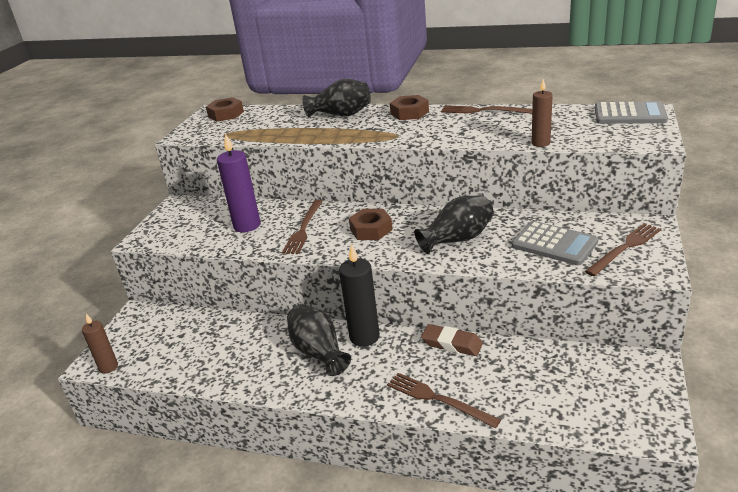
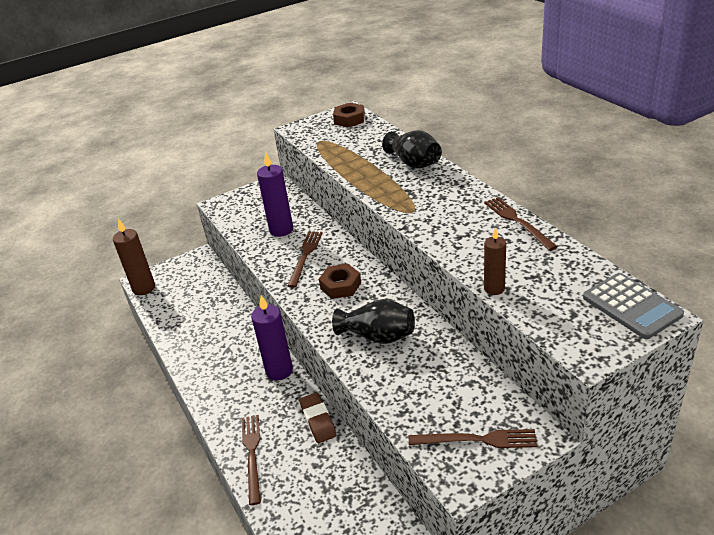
camera: 45 degrees right, 5 degrees up
(108, 367) = (144, 288): brown candle -> brown candle, size x1.61
(303, 229) = (305, 256): brown fork -> brown fork turned 135 degrees clockwise
(318, 352) = (242, 361): black vase -> none
(364, 337) = (279, 371): black candle -> purple candle
(409, 113) = (461, 190): brown nut -> none
(554, 244) = (433, 393): grey calculator -> none

